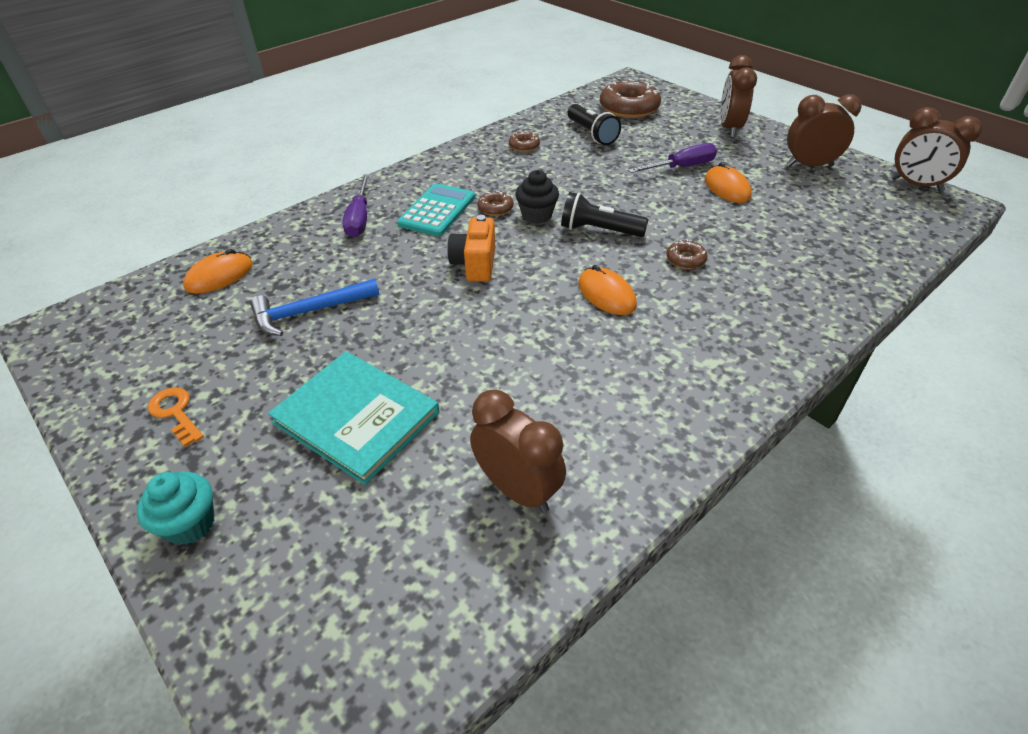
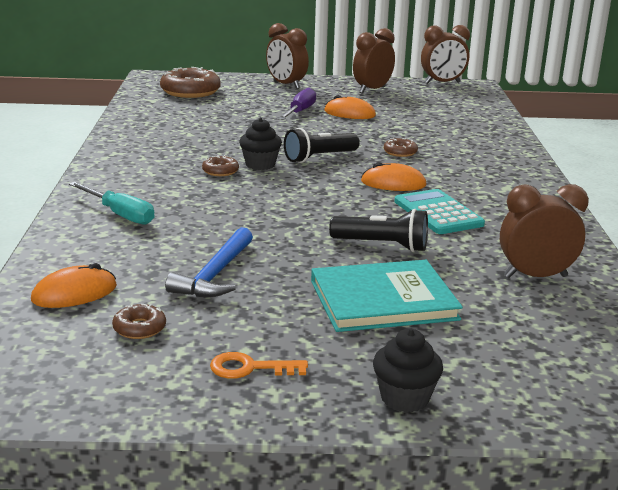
camera: 50 degrees left, 20 degrees down
(190, 524) = (404, 398): turquoise cupcake -> black cupcake
(219, 276) = (74, 293): orange mouse -> orange mouse turned 60 degrees clockwise
(359, 218) = (120, 214): purple screwdriver -> turquoise screwdriver
(437, 210) = (177, 188): turquoise calculator -> turquoise calculator (438, 213)
(475, 264) = (278, 203): orange camera -> none
(524, 146) = (158, 133): brown donut -> brown donut (139, 328)
(591, 134) = (196, 112): black flashlight -> black flashlight (382, 245)

